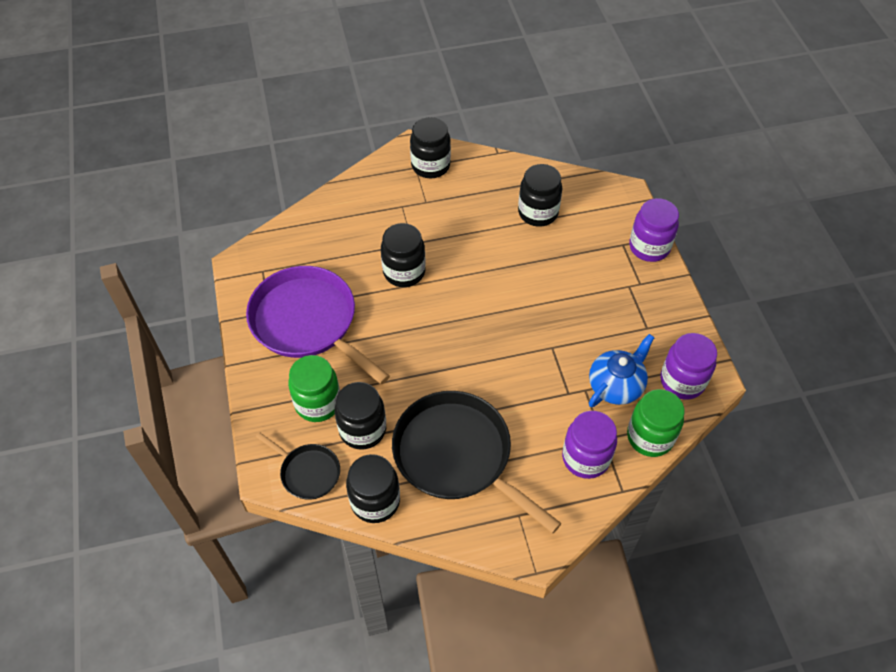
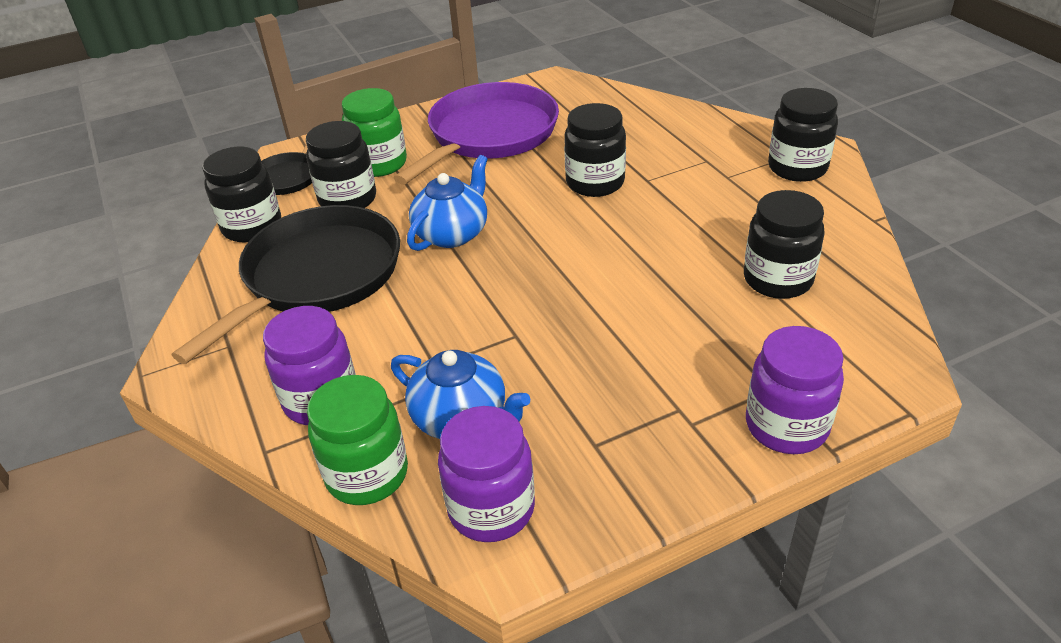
camera: 80 degrees right, 15 degrees down
(434, 365) = (452, 233): none -> blue teapot

